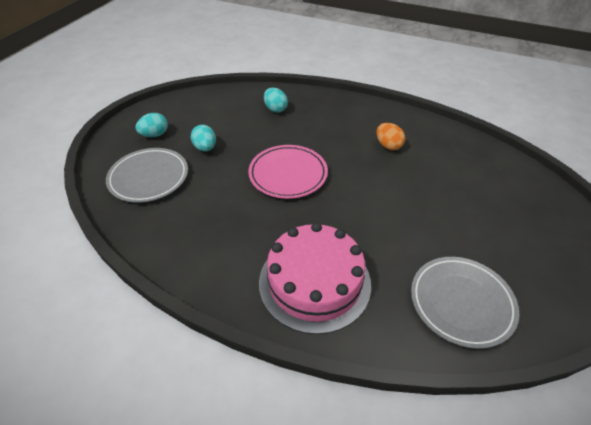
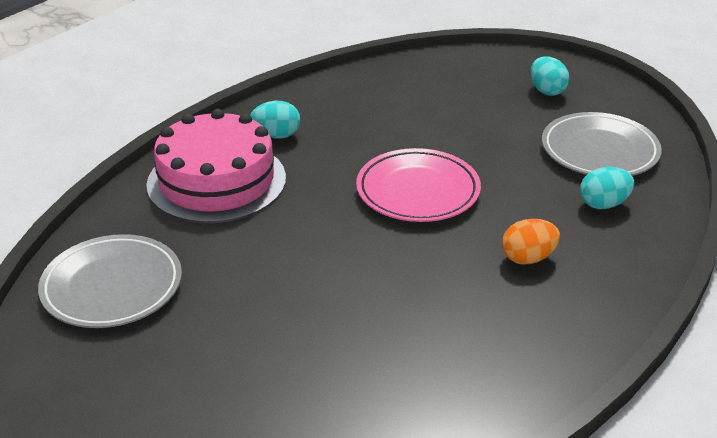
camera: 105 degrees right, 10 degrees down
(149, 178) = (451, 85): grey plate -> grey plate (599, 151)
(205, 148) = (504, 128): turquoise egg -> turquoise egg (276, 135)
(388, 146) = (458, 315): orange egg -> orange egg (528, 258)

